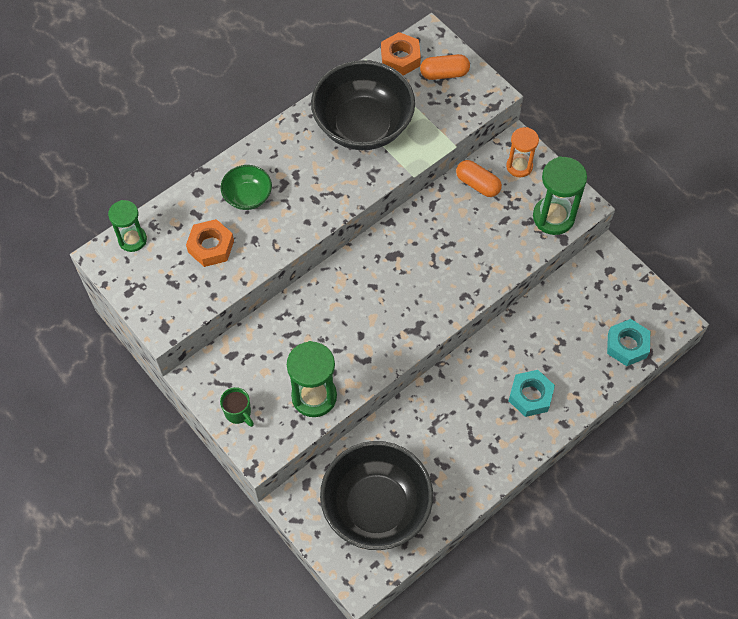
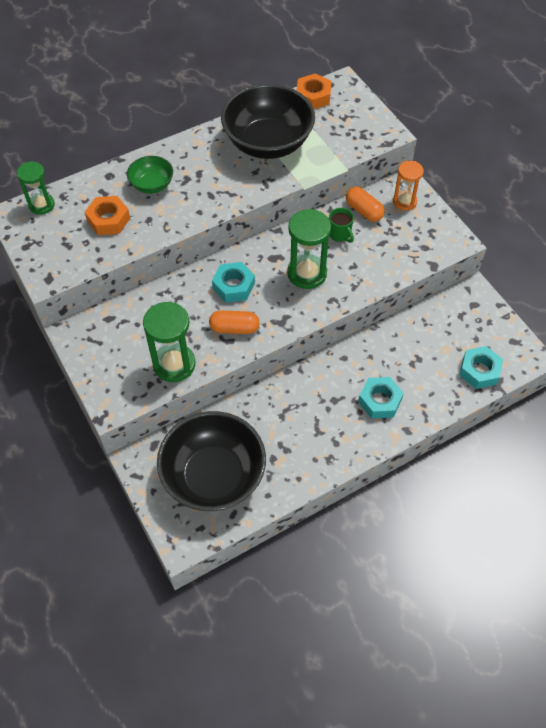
camera: 10 degrees right, 5 degrees down
(238, 413) = (102, 368): green mug -> green mug (340, 234)
(356, 296) = (233, 286): none -> turquoise nut
(444, 74) = (349, 113): orange capsule -> orange capsule (234, 328)
(553, 217) = (428, 246): green hourglass -> green hourglass (307, 273)

